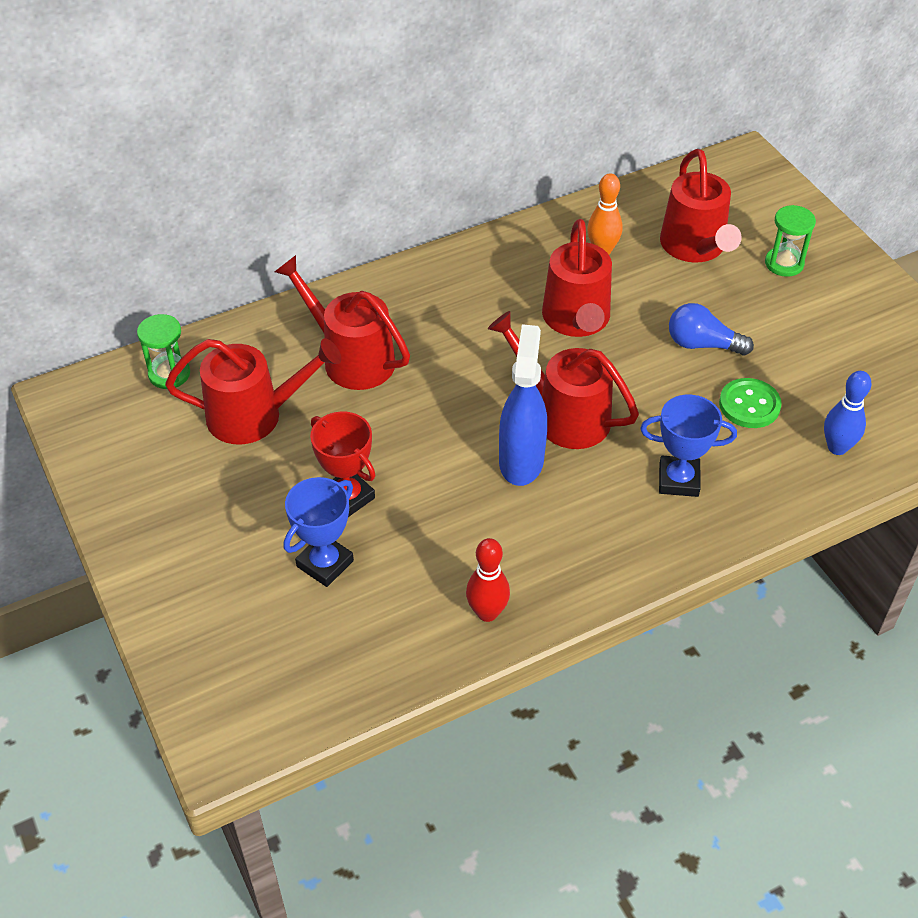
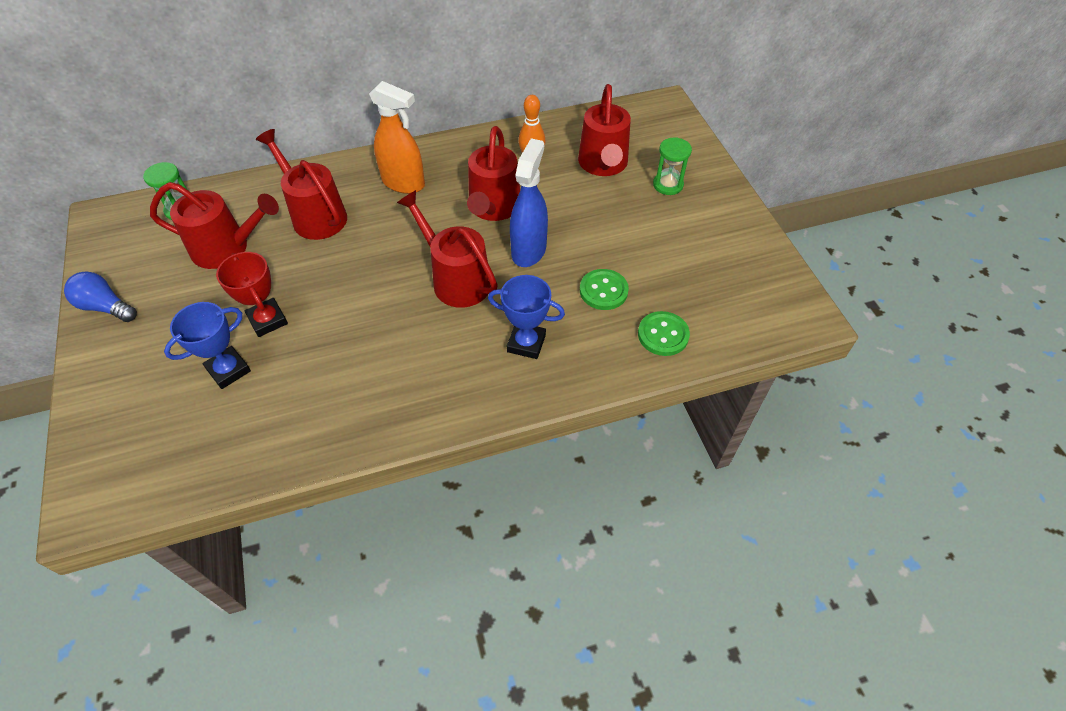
camera: 10 degrees right, 5 degrees up
(449, 302) = (403, 183): none -> orange spray bottle
(487, 612) = (335, 429): red bowling pin -> none
(521, 461) = (409, 310): blue spray bottle -> blue spray bottle (529, 250)
(702, 344) = (583, 238): blue light bulb -> blue light bulb (106, 307)
(837, 447) = (663, 335): blue bowling pin -> green button

